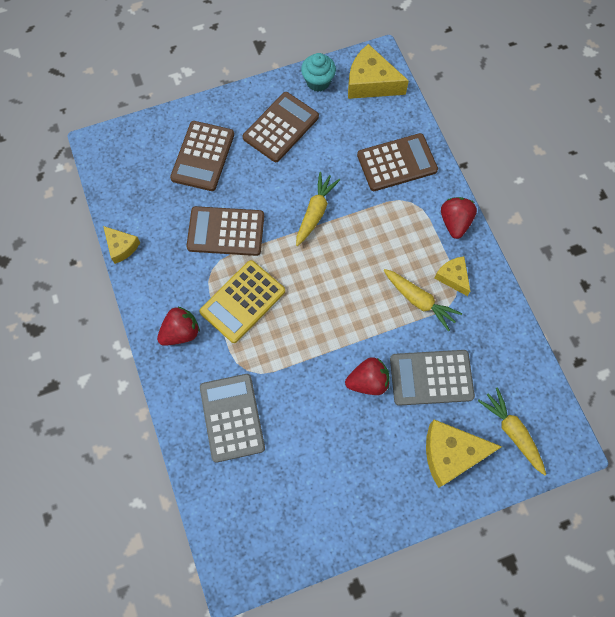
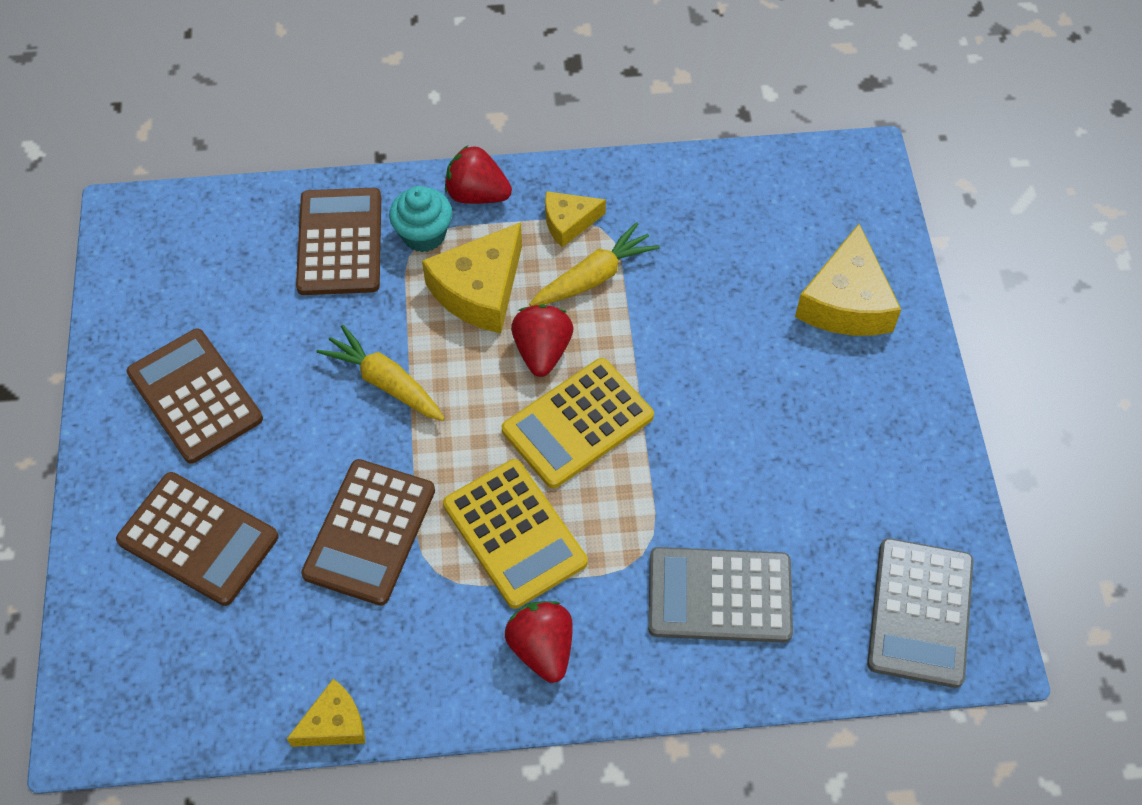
camera: 75 degrees left, 10 degrees down
(318, 82) = (128, 316): turquoise cupcake -> turquoise cupcake (423, 235)
(318, 316) = (578, 423): none -> yellow calculator
(368, 381) = (708, 380): red strawberry -> red strawberry (542, 351)
(371, 82) = (168, 239): yellow cheese -> yellow cheese (479, 290)
(431, 378) = (723, 295): grey calculator -> grey calculator (920, 612)
(512, 432) = (829, 219): yellow carrot -> none

